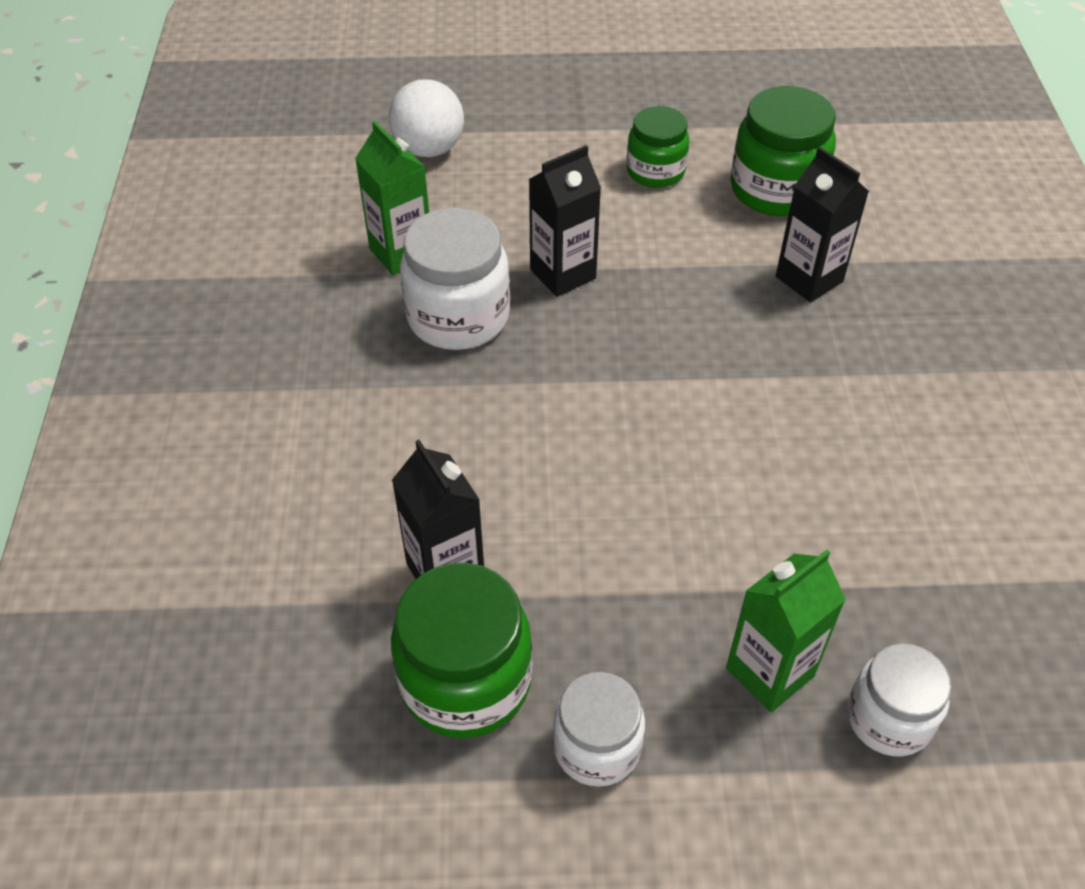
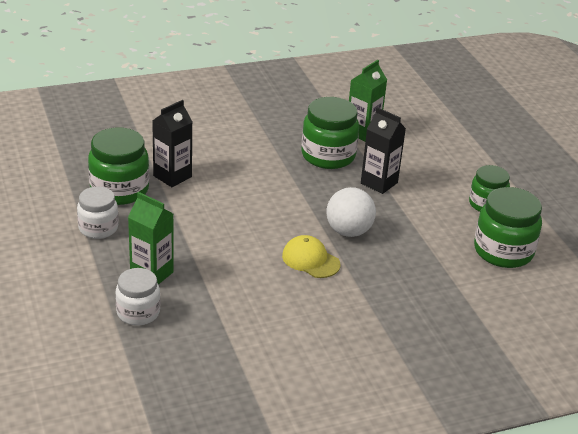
camera: 70 degrees right, 15 degrees down
(429, 149) = (448, 127): white ball -> white ball (348, 231)
(458, 317) = (328, 156): white jar -> green jar
(763, 418) = (310, 260): none -> yellow cap
(809, 279) = (430, 269): black carton -> none

